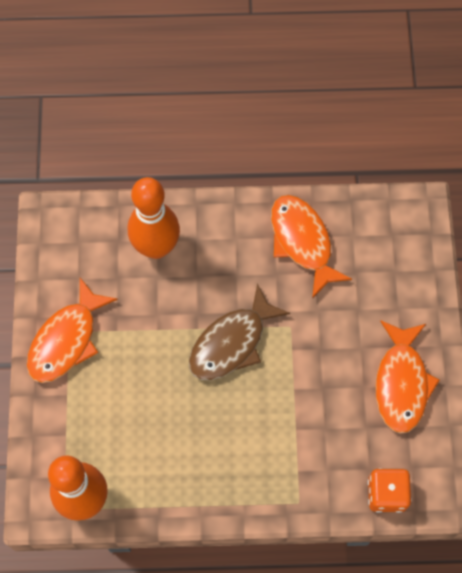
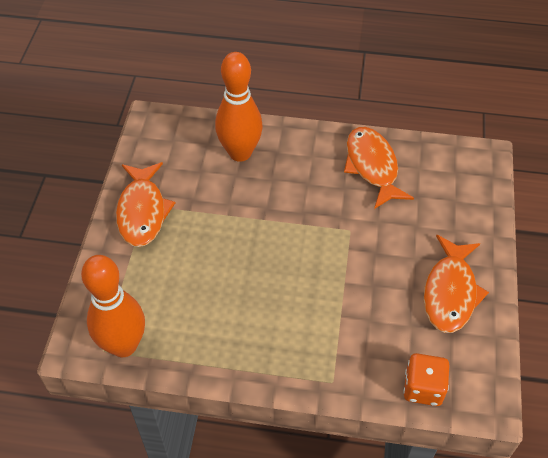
camera: 10 degrees right, 15 degrees down
(67, 340) = (143, 211): orange fish -> orange fish turned 45 degrees counterclockwise
(232, 343) = (293, 235): brown fish -> none

